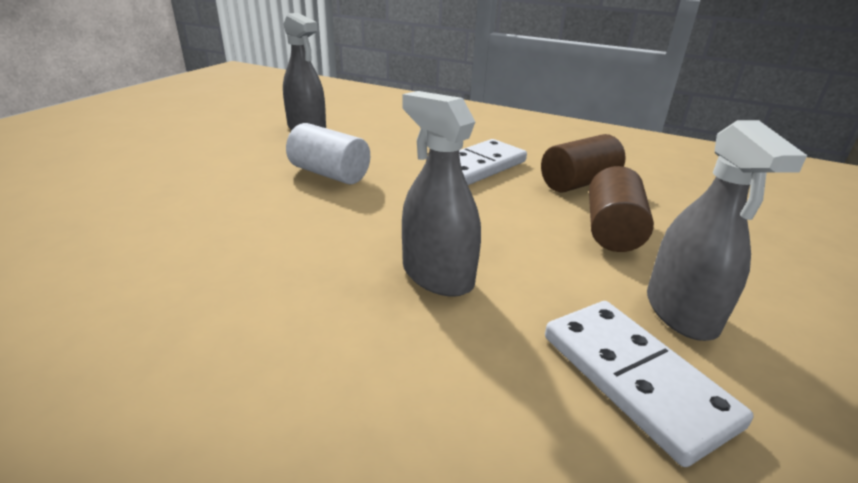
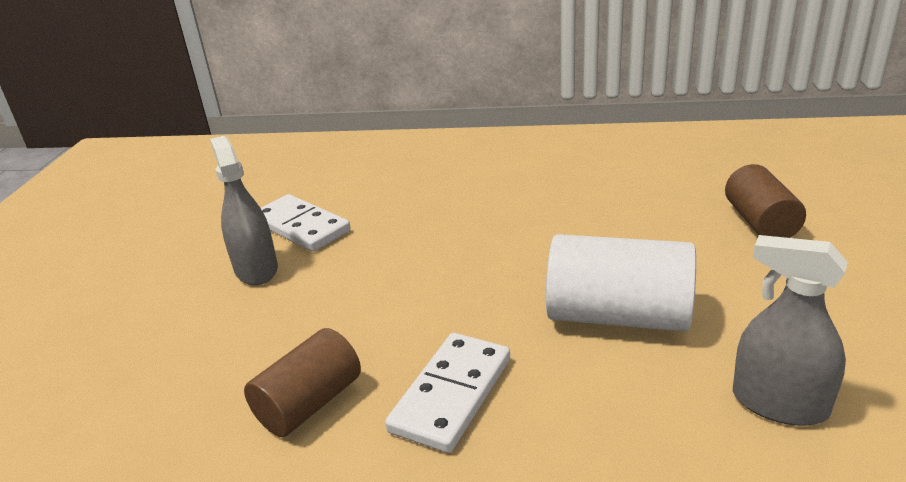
camera: 165 degrees right, 0 degrees up
(329, 174) = (618, 316): white cylinder -> white cylinder, size x1.51
(437, 276) = (430, 245): grey spray bottle -> none
(612, 230) = (285, 331): brown cylinder -> brown cylinder (760, 222)

